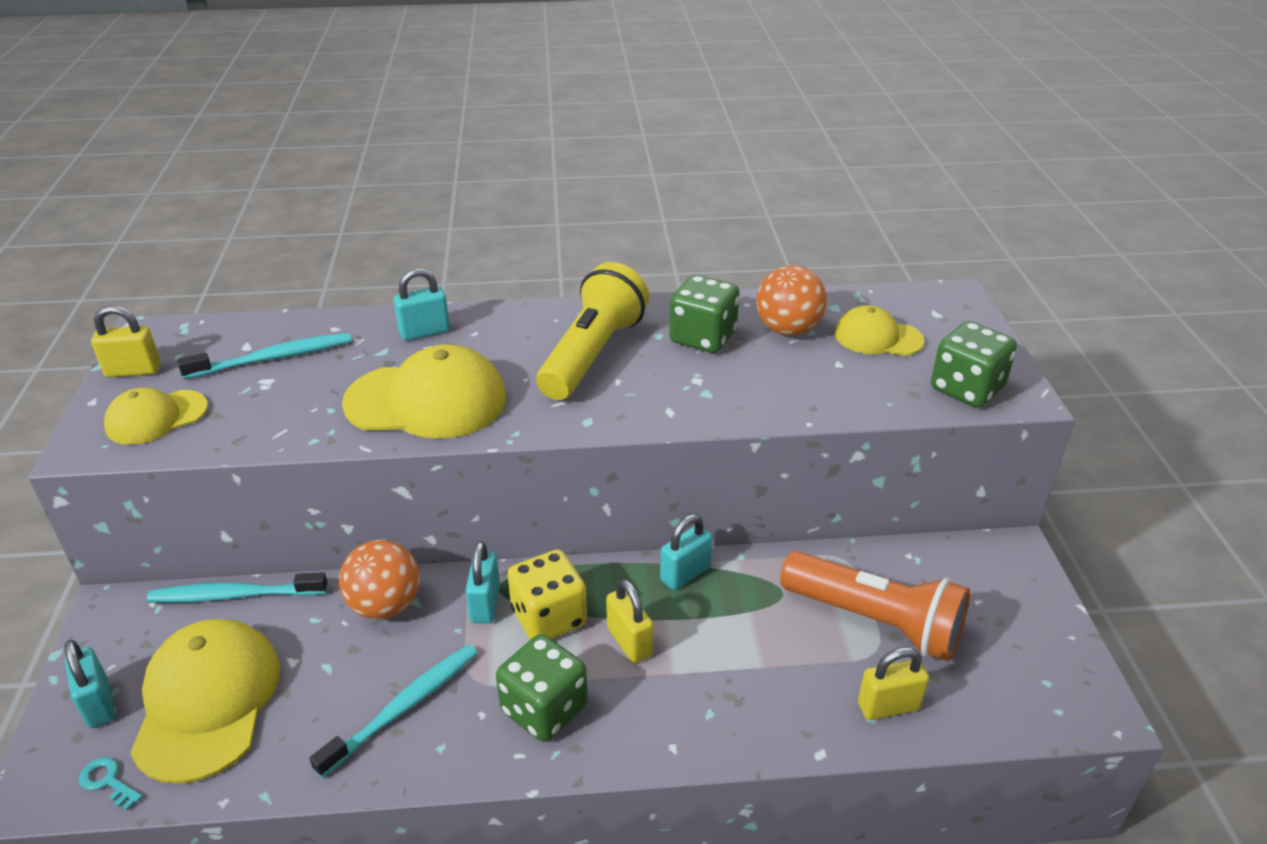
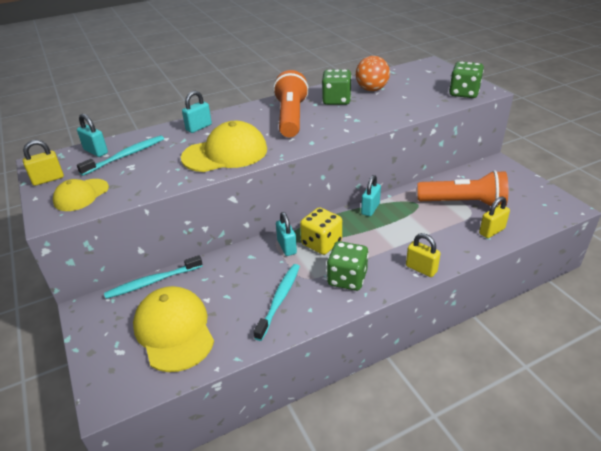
camera: 20 degrees left, 0 degrees up
(99, 704) = (112, 351): turquoise padlock -> turquoise padlock (96, 151)
(107, 781) = (145, 382): turquoise key -> none
(385, 605) = (237, 262): orange ball -> none
(592, 354) = (291, 117): yellow flashlight -> orange flashlight
(629, 642) = (365, 241): yellow padlock -> yellow padlock (421, 269)
(878, 337) = (412, 84): yellow cap -> none

